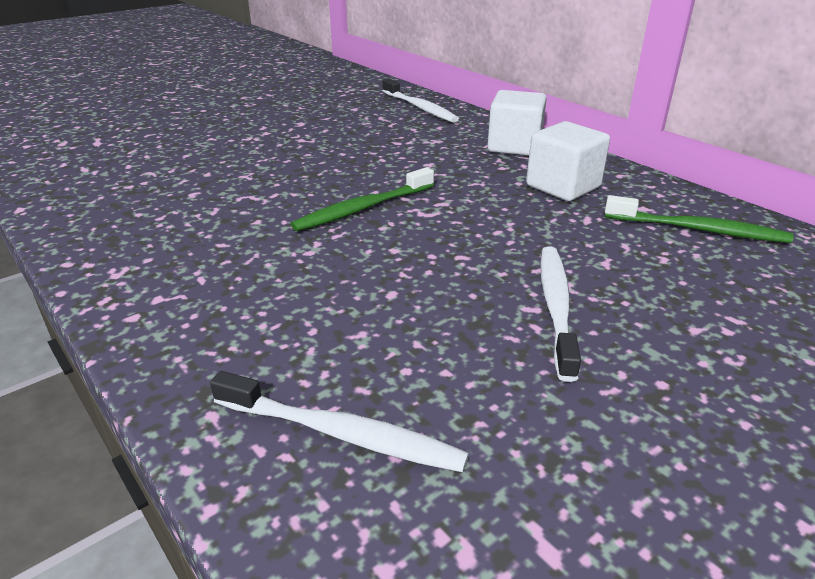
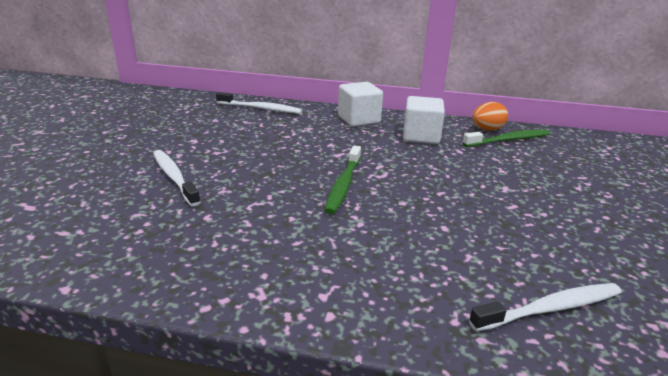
camera: 40 degrees left, 5 degrees down
(556, 307) = (521, 200): white toothbrush -> white toothbrush (174, 177)
(688, 206) = (487, 129): none -> orange egg

